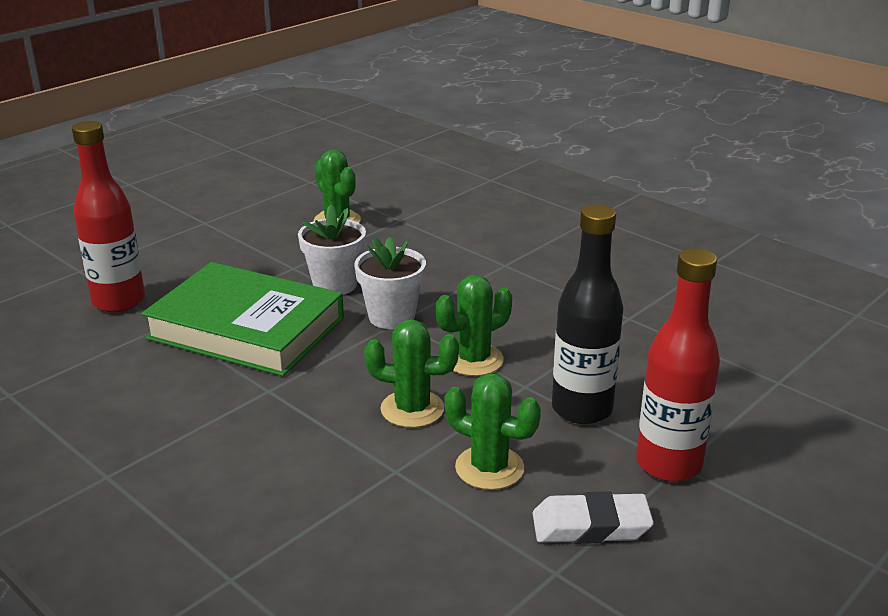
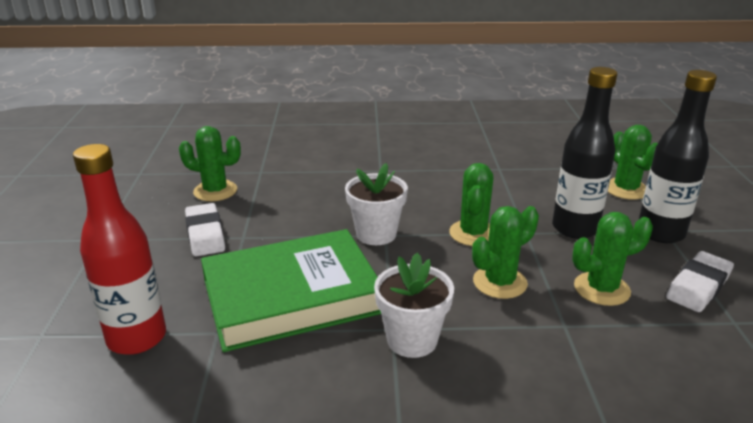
camera: 45 degrees left, 0 degrees up
(272, 252) = (205, 234): none -> white eraser
(335, 284) = (297, 233): white flower pot -> white flower pot (412, 340)
(668, 464) = (660, 233): red bottle -> black bottle
(731, 407) = (625, 189): none -> green cactus

